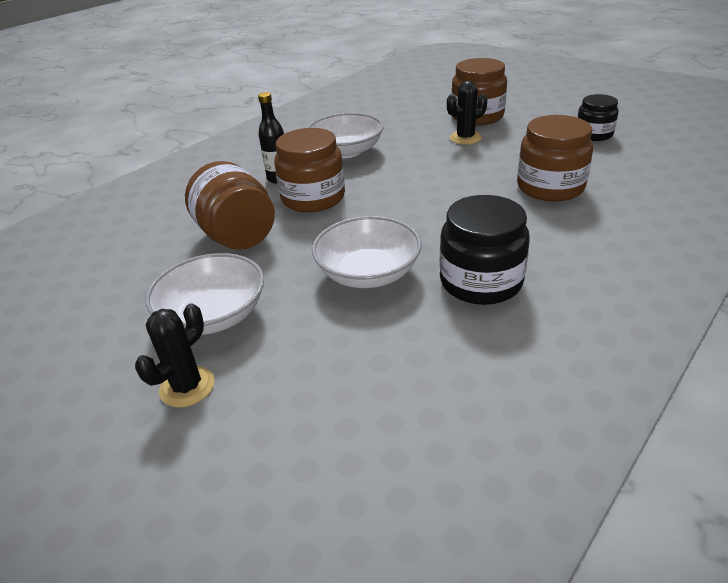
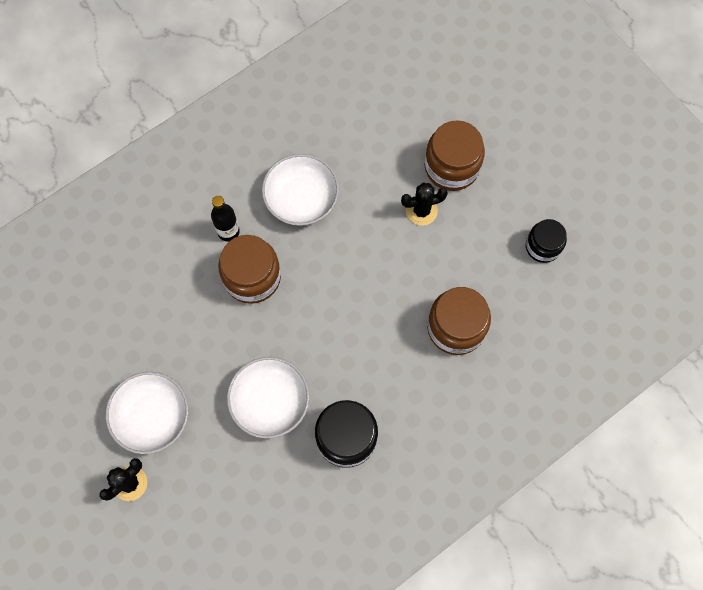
camera: 10 degrees right, 35 degrees up
(237, 236) = (180, 318): brown jar -> none

